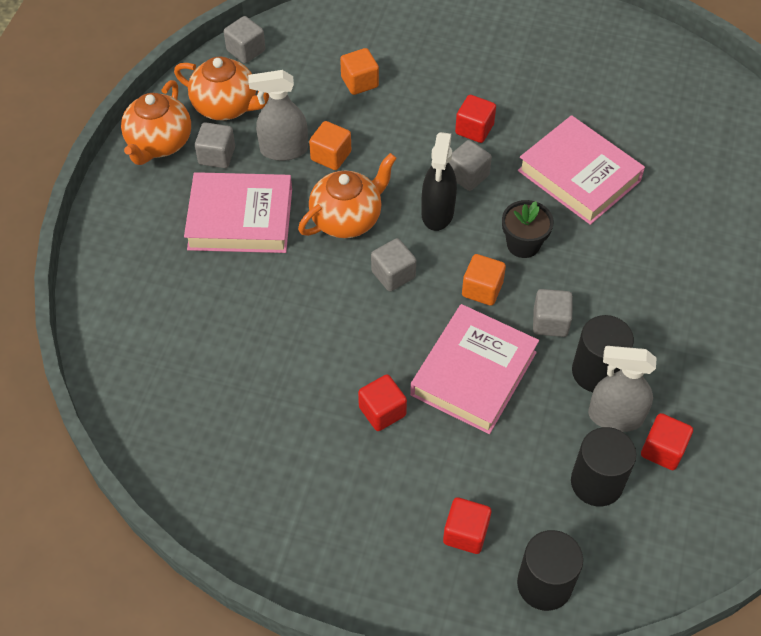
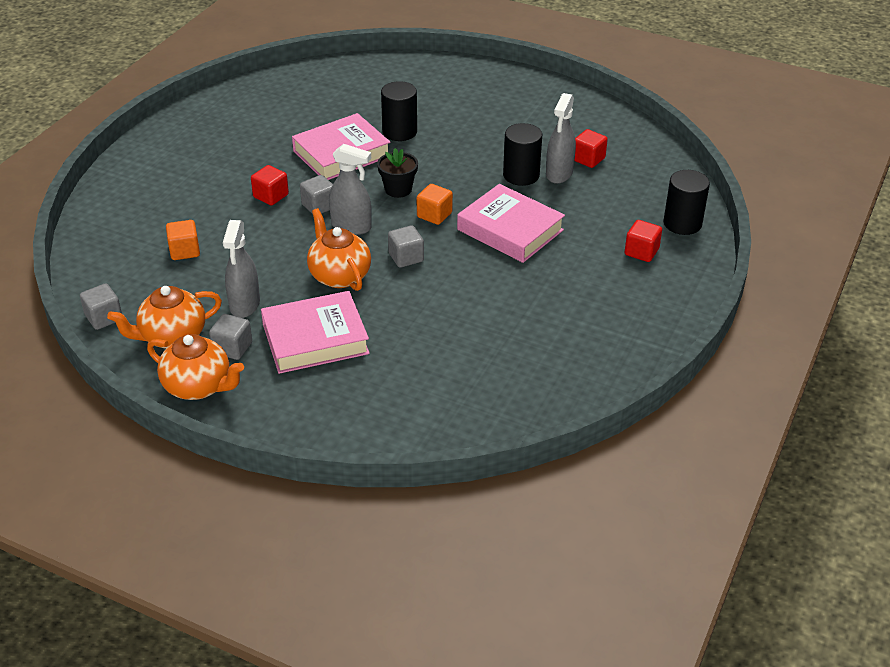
camera: 80 degrees left, 15 degrees down
(226, 106) = (172, 337): orange teapot -> orange teapot turned 150 degrees counterclockwise
(240, 219) = (315, 339): pink book -> pink book turned 60 degrees clockwise
(331, 156) = (264, 277): orange cube -> none
(382, 411) = (534, 278): red cube -> none
(437, 213) = (351, 227): black spray bottle -> grey spray bottle
(550, 322) = (473, 188): grey cube -> none
(596, 482) = (609, 190): black cylinder -> black cylinder (399, 132)

